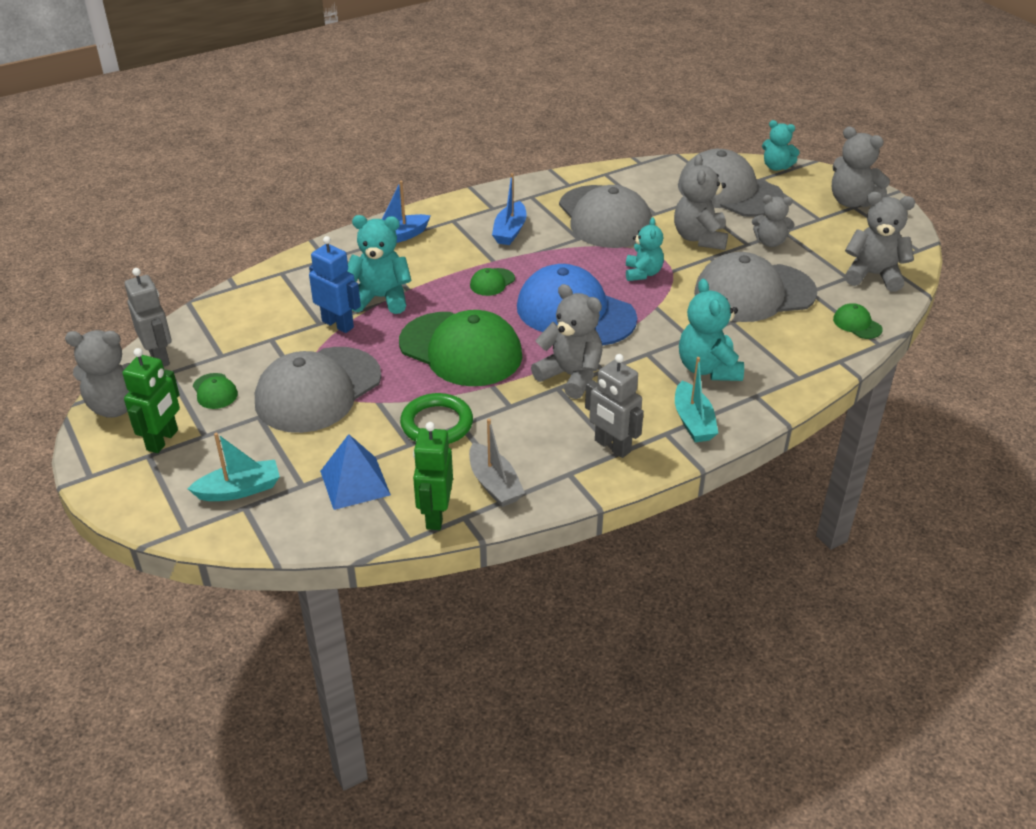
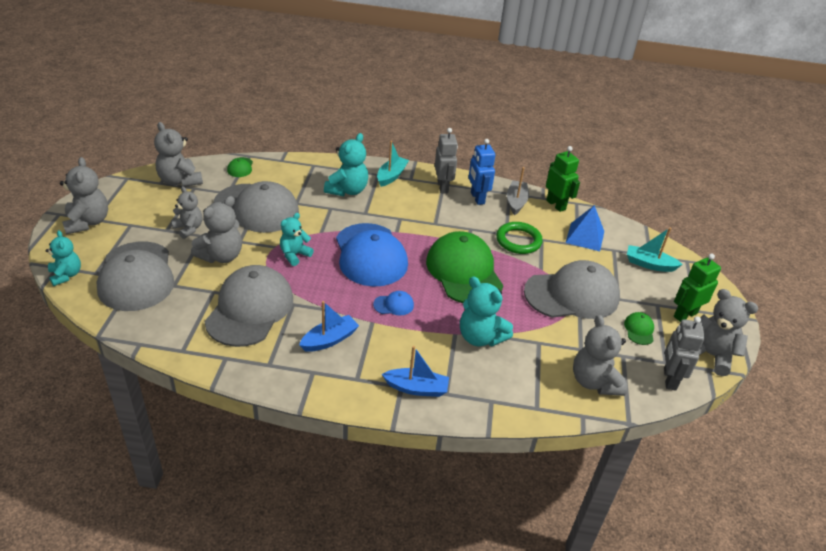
camera: 145 degrees left, 0 degrees up
(338, 324) = (526, 333): blue robot -> blue robot (477, 198)
(435, 515) = (556, 205): green robot -> green robot turned 75 degrees counterclockwise
(492, 282) = (394, 305): green cap -> blue cap
(571, 376) = (421, 224): grey teddy bear -> grey teddy bear (594, 382)

